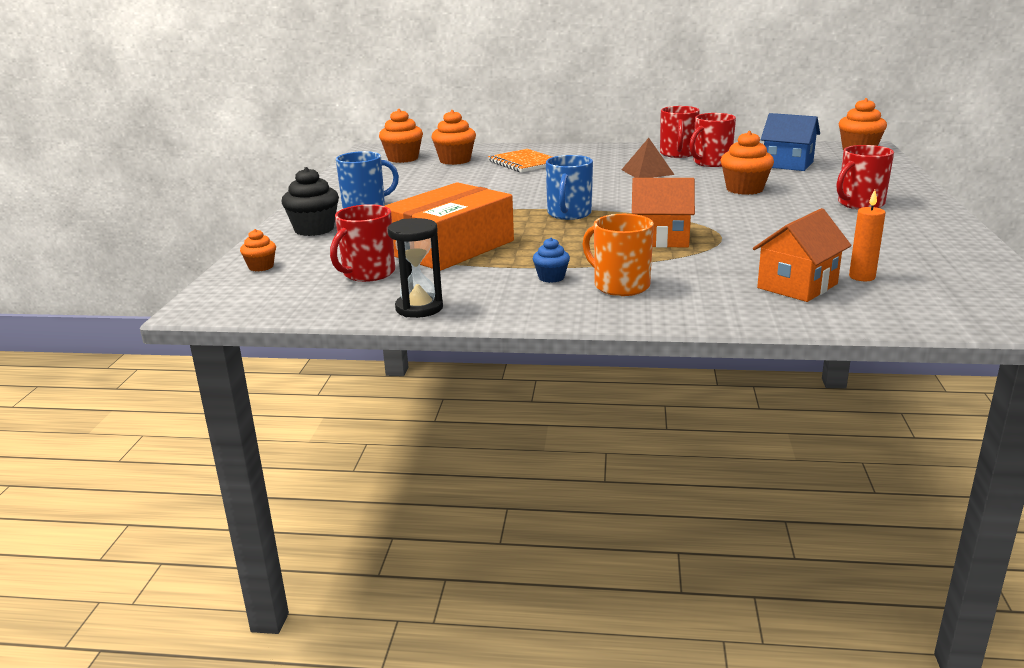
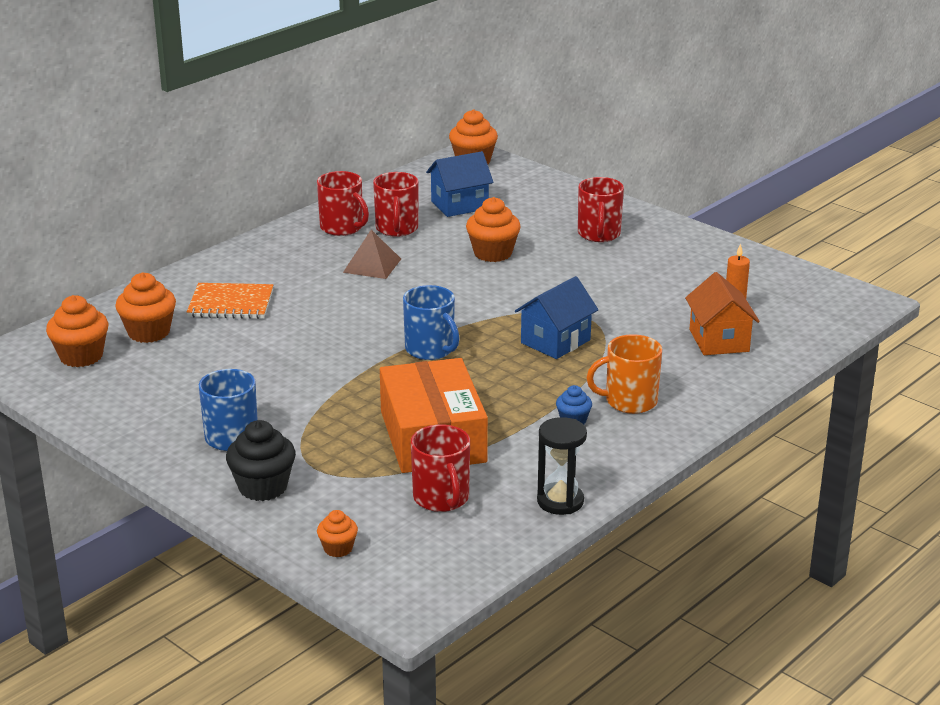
camera: 55 degrees left, 5 degrees up
(660, 239) = (555, 341): orange house -> blue house

